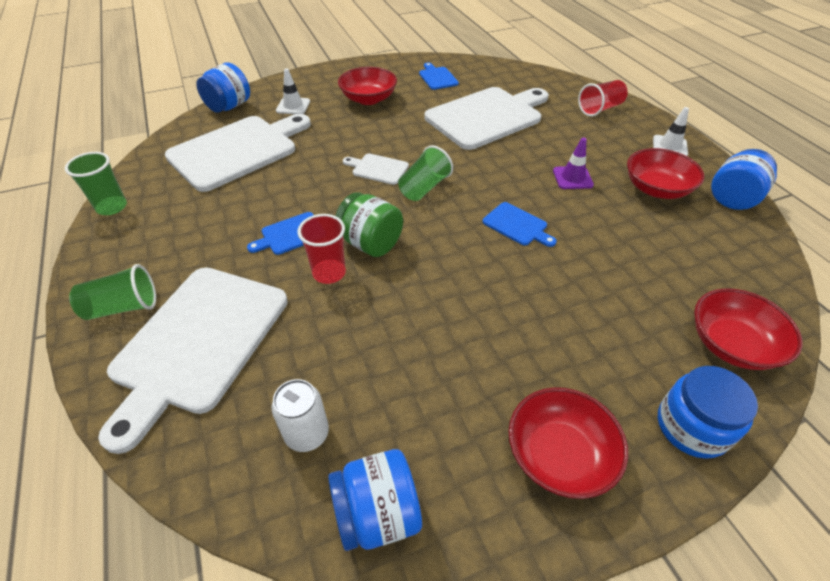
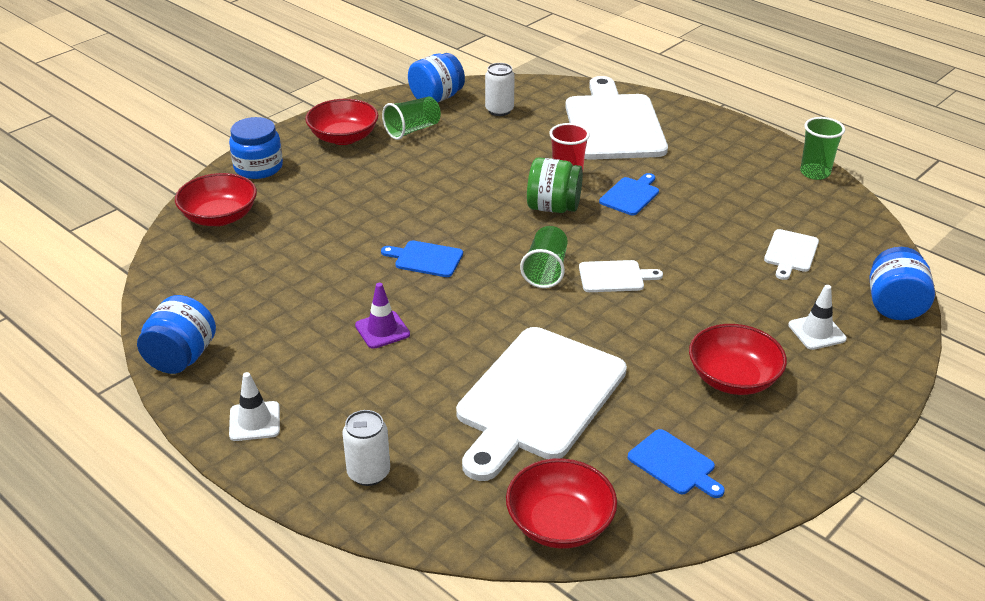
camera: 155 degrees right, 10 degrees down
(123, 307) = (690, 125): green cup -> green cup (412, 130)
(238, 150) = (790, 253): white cutting board -> white cutting board, size x0.44
(600, 109) = (368, 473): red cup -> white can
(656, 189) = (276, 344): red bowl -> red bowl (559, 523)

